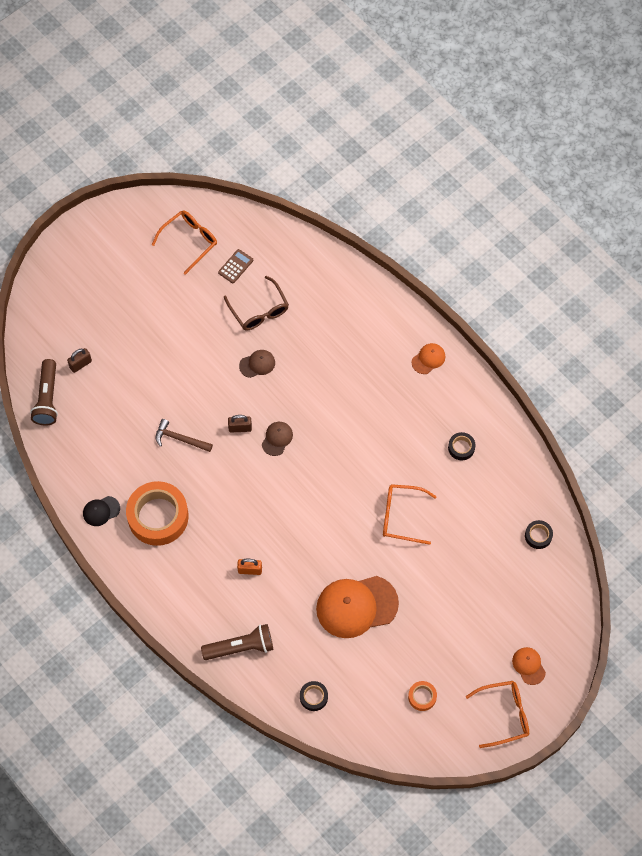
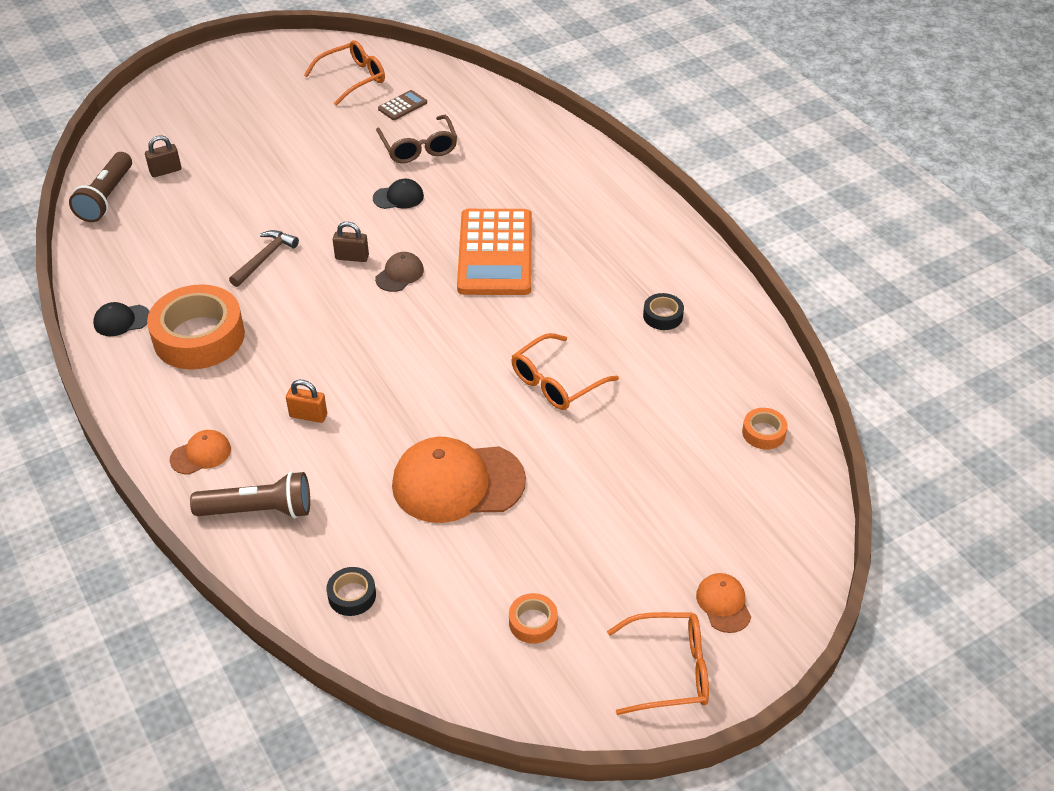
camera: 10 degrees right, 20 degrees down
(180, 439) = (265, 258): brown hammer -> brown hammer turned 90 degrees clockwise
(257, 364) = (398, 197): brown cap -> black cap
(338, 408) = (495, 253): none -> orange calculator
(401, 516) = (556, 382): orange glasses -> orange glasses turned 60 degrees counterclockwise
(428, 359) = (635, 219): orange cap -> orange cap (201, 454)
(538, 536) = (763, 433): black tape -> orange tape

